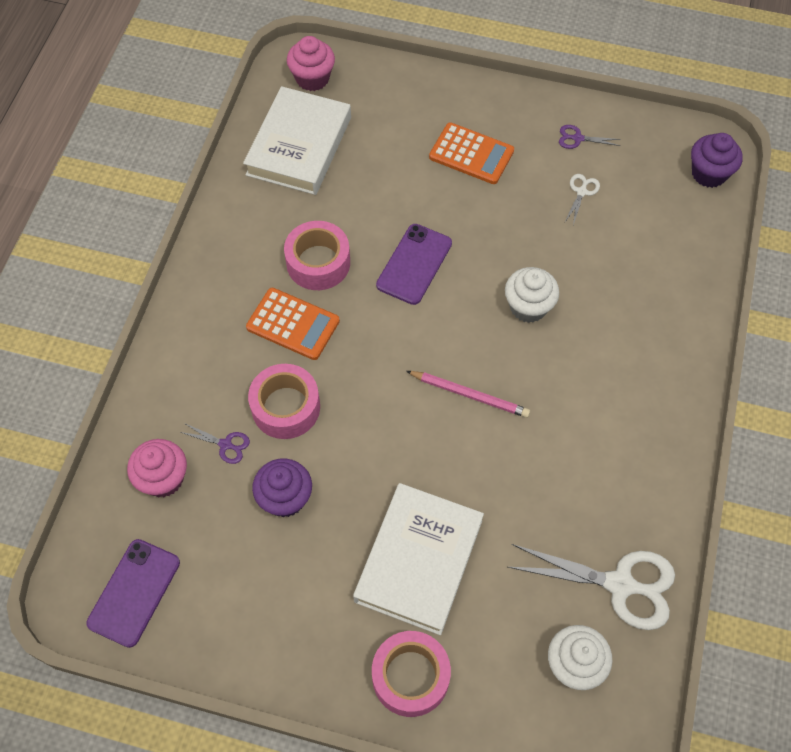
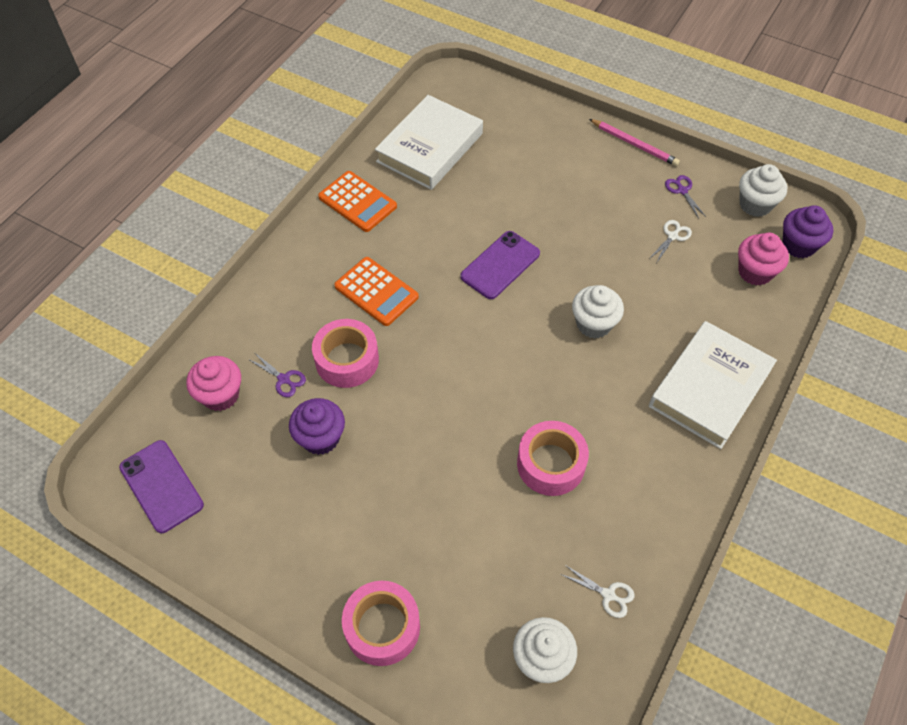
camera: 15 degrees right, 5 degrees down
(134, 592) = (161, 486): purple phone -> purple phone turned 75 degrees counterclockwise
(312, 78) = (459, 96): pink cupcake -> pink cupcake (755, 272)
(318, 263) = (415, 245): pink tape -> pink tape (550, 464)
(419, 561) = (423, 523): white book -> white book (710, 388)
(469, 394) = (516, 388): pink pencil -> pink pencil (634, 144)
(471, 154) = (580, 184): orange calculator -> orange calculator (357, 202)
(577, 138) = (682, 190): purple scissors -> purple scissors turned 45 degrees clockwise
(620, 584) = (608, 595): white scissors -> white scissors, size x0.46
(655, 138) = (755, 204): none -> white cupcake

